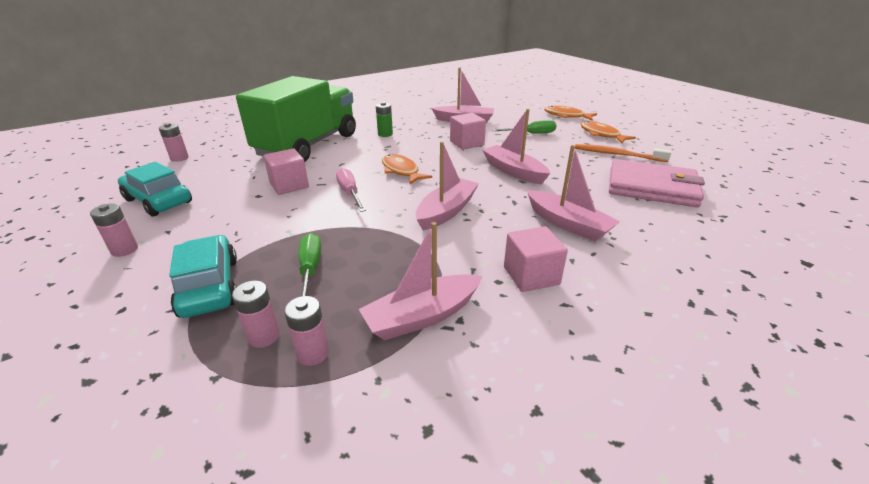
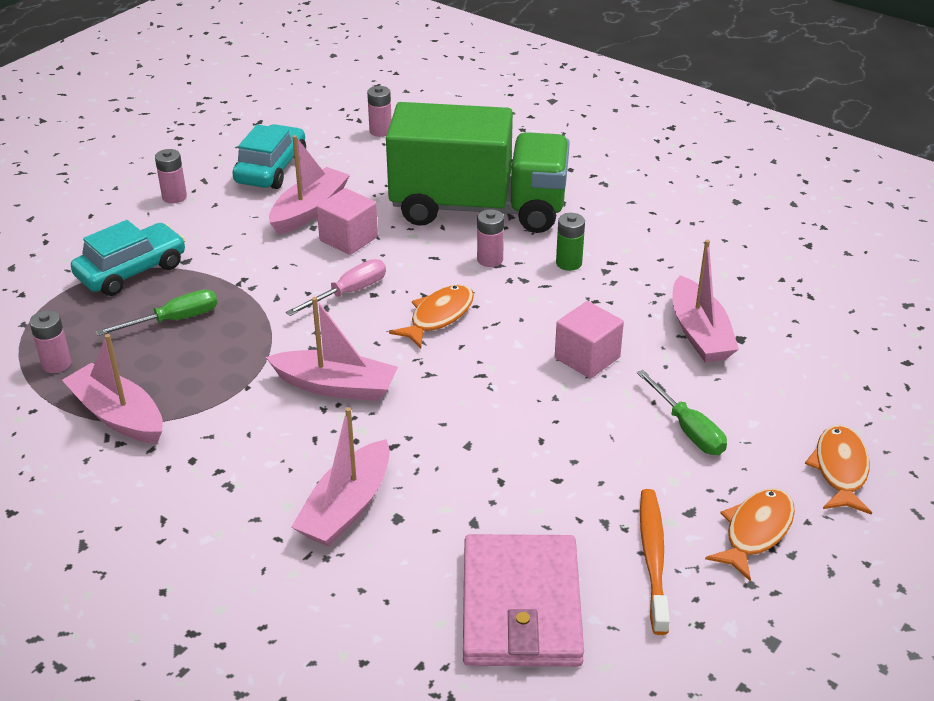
camera: 70 degrees right, 5 degrees up
(264, 336) = (72, 329): pink battery -> pink battery (490, 259)
(513, 171) = (498, 430): pink boat -> pink boat (309, 210)
(531, 275) = (210, 485): pink cube -> none

